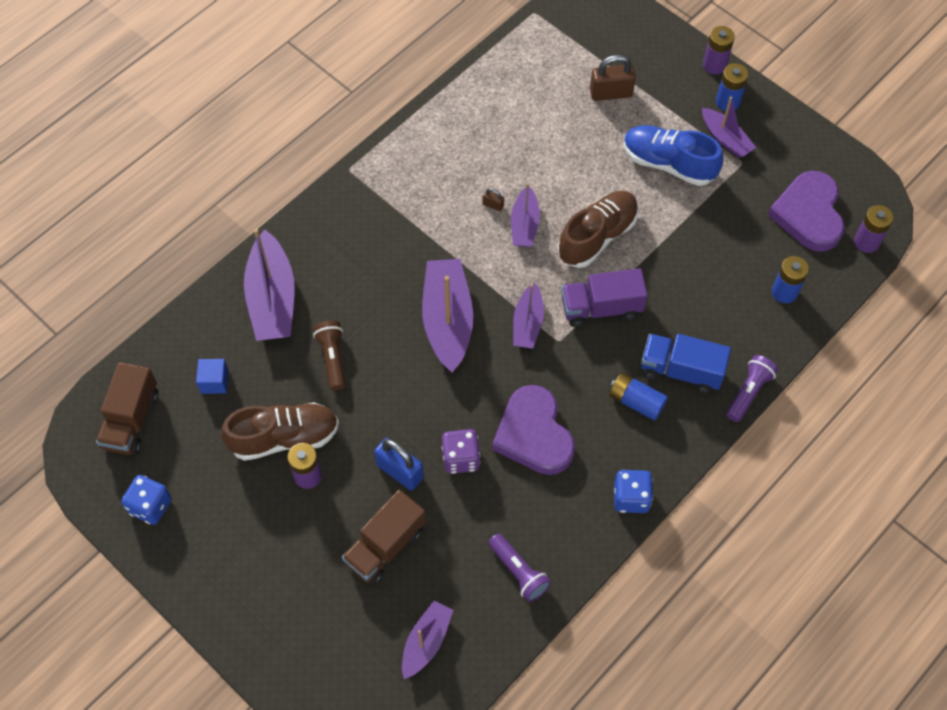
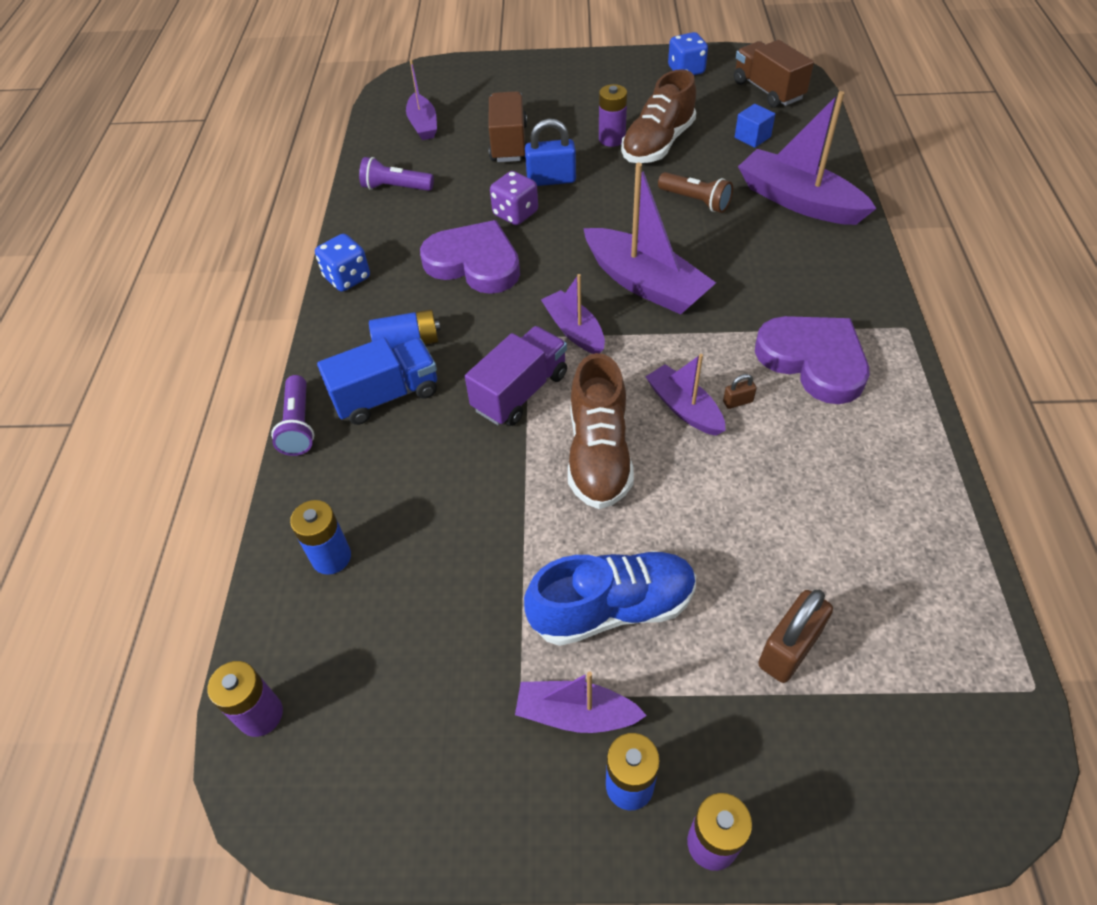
camera: 140 degrees right, 10 degrees down
(808, 214) = (370, 690): purple heart -> purple heart (813, 360)

